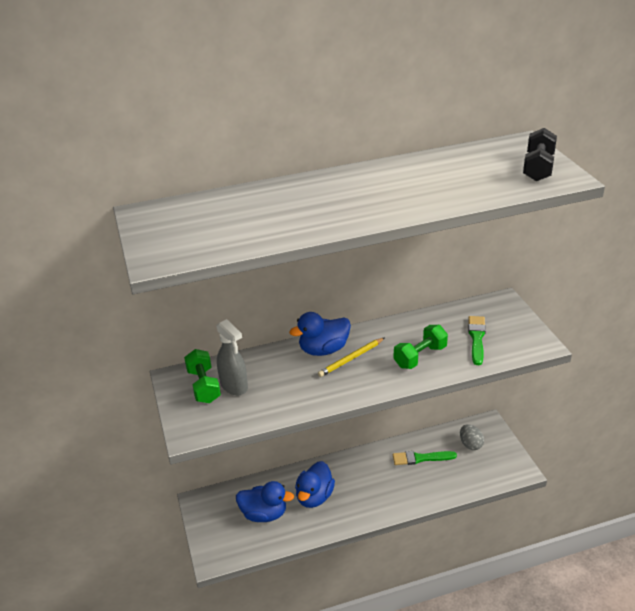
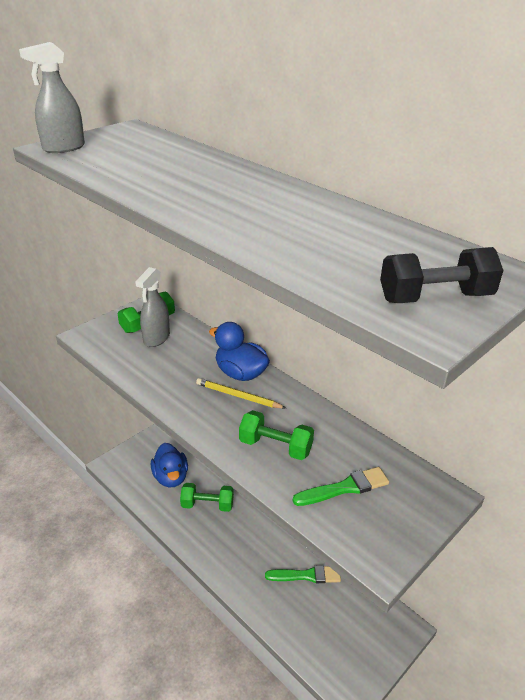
camera: 60 degrees right, 0 degrees up
(165, 254) = (63, 148): none -> grey spray bottle
(314, 497) = (207, 505): blue duck -> green dumbbell
(421, 458) = (307, 575): green brush -> green brush turned 120 degrees clockwise
(470, 444) = (358, 619): grey egg -> none

